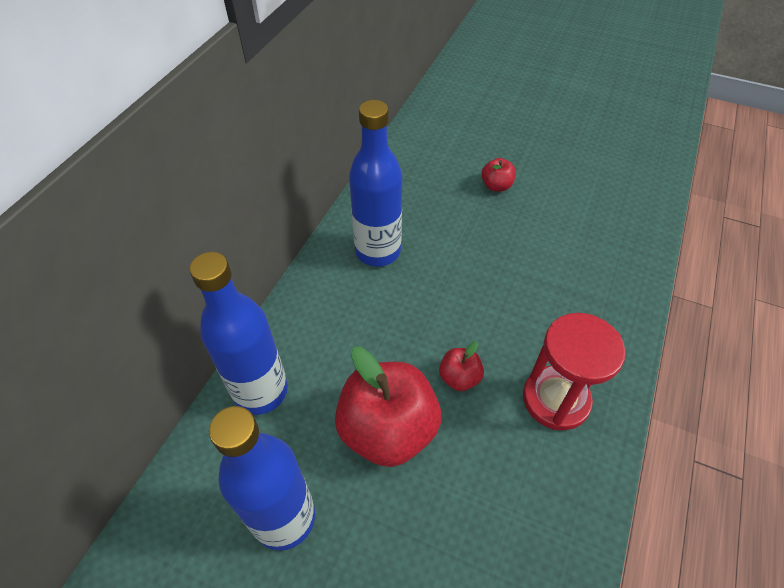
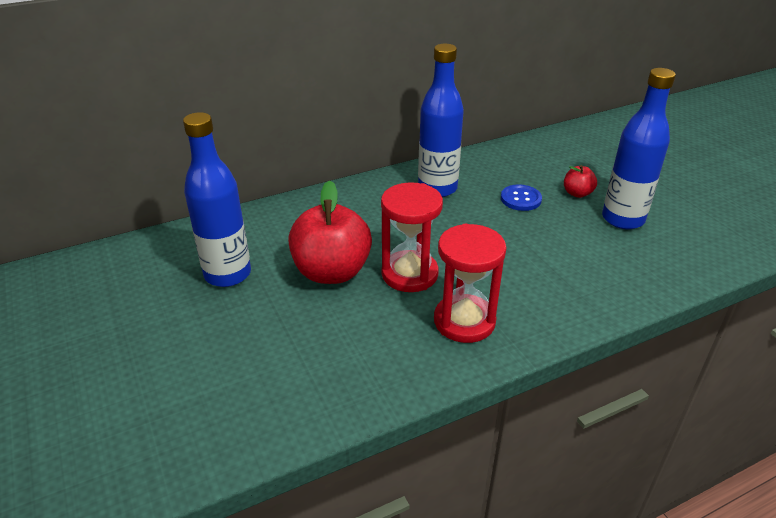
camera: 40 degrees right, 15 degrees down
(261, 391) = (282, 216): blue bottle -> blue bottle (623, 219)
(459, 378) = (409, 274): red apple -> red hourglass
(460, 220) = (520, 199): none -> blue button

